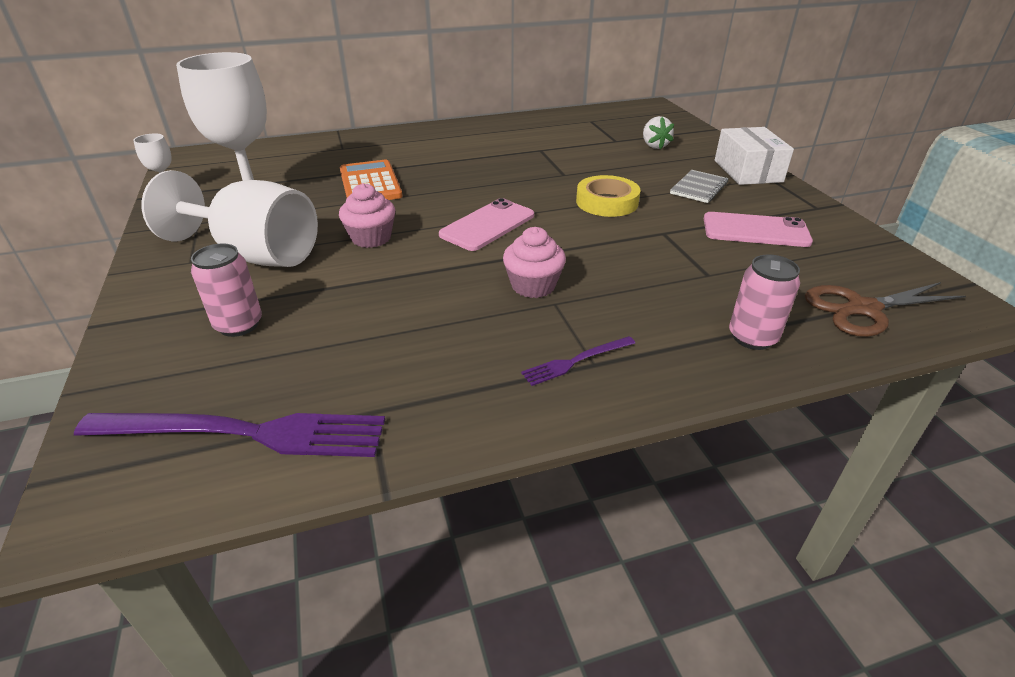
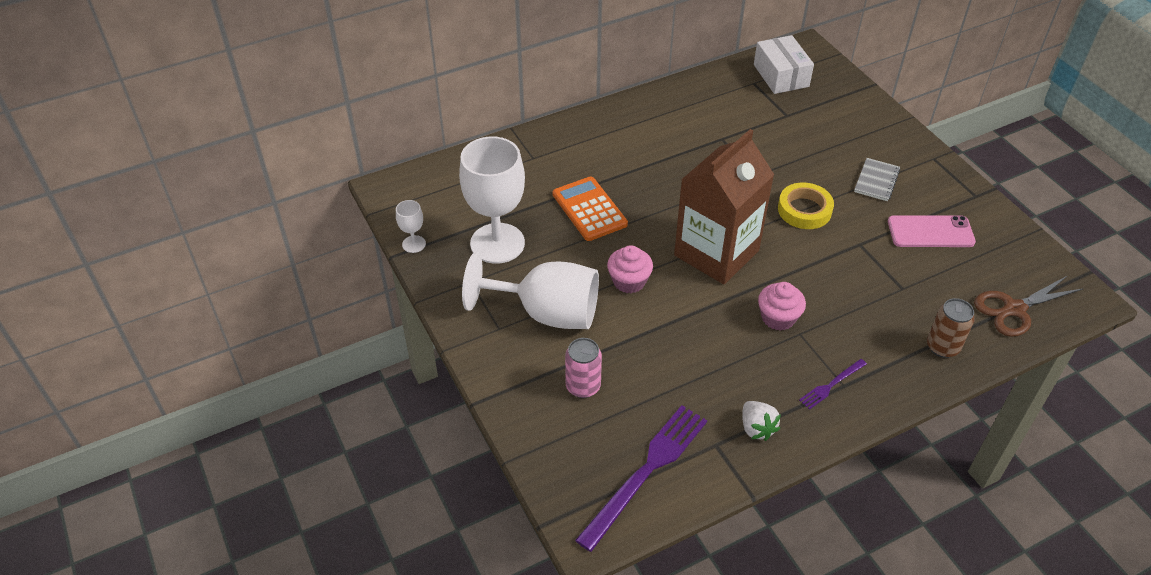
camera: 10 degrees left, 10 degrees up
(244, 433) = (646, 472): purple fork -> purple fork turned 45 degrees counterclockwise
(487, 225) = (716, 253): pink phone -> brown carton
(654, 146) = (824, 120): white strawberry -> white strawberry (756, 428)
(747, 171) = (913, 150): white box -> white box (781, 75)
(752, 337) = (942, 347): pink can -> brown can

